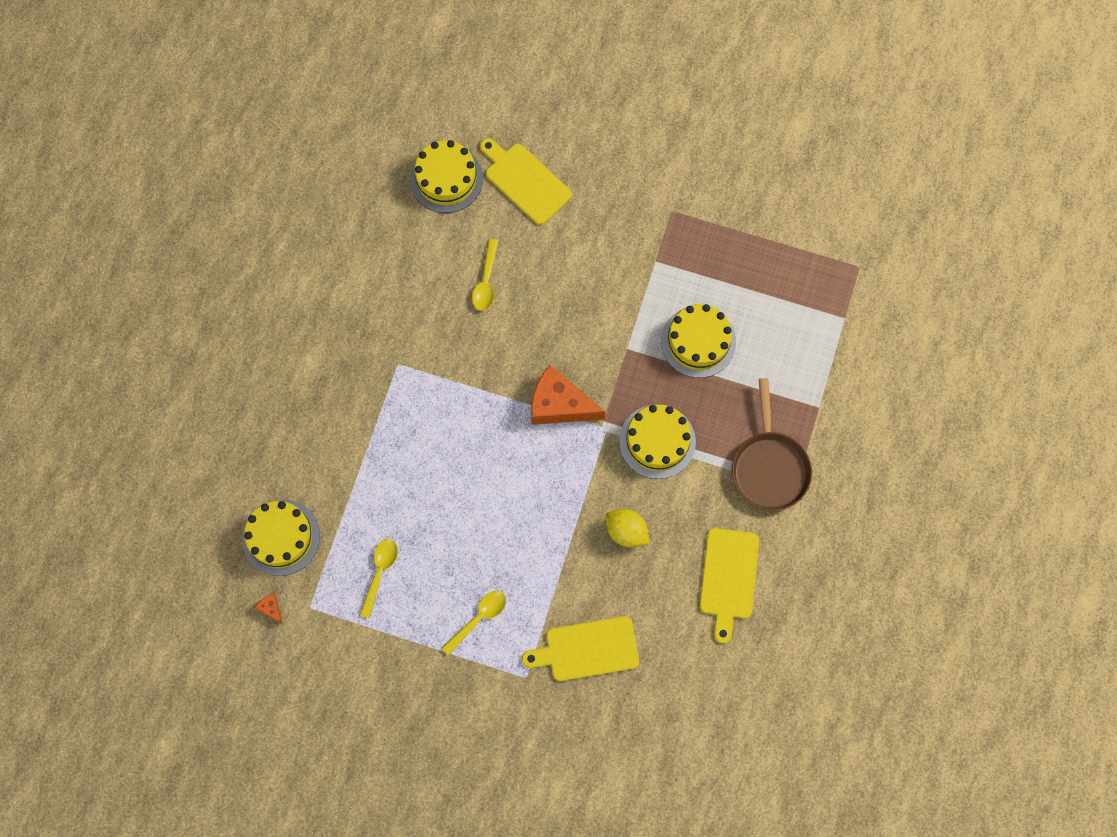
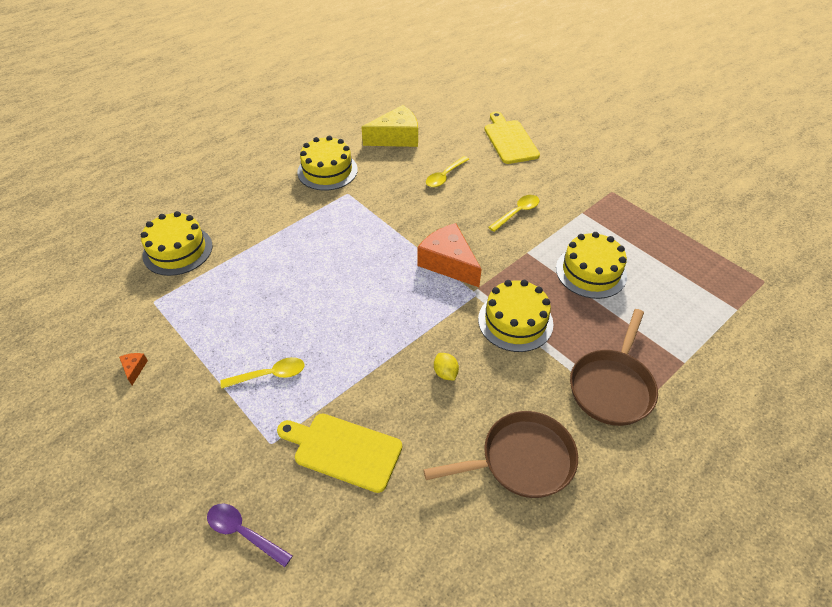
camera: 30 degrees right, 25 degrees down
(271, 608) = (126, 289): orange cheese -> orange cheese (134, 369)
(380, 573) = (223, 305): yellow spoon -> yellow spoon (517, 213)
(394, 245) = (396, 138): none -> yellow cheese
(446, 179) = (456, 121): yellow cake -> yellow cake (327, 171)
(557, 754) = (244, 533): none -> purple spoon
(626, 531) = (445, 373): yellow lemon -> yellow lemon, size x0.65
(728, 578) = (521, 460): yellow cutting board -> brown pan

